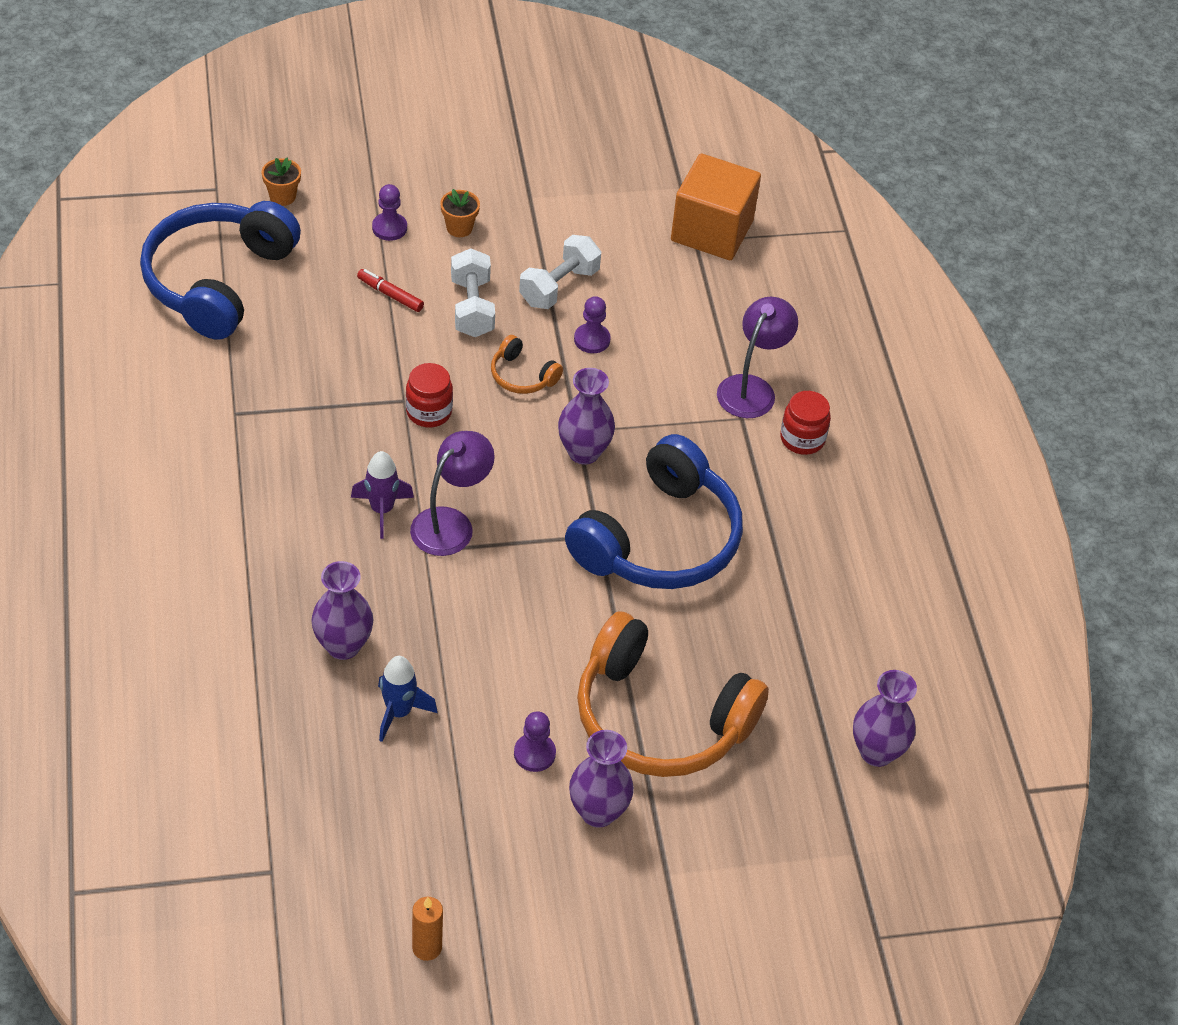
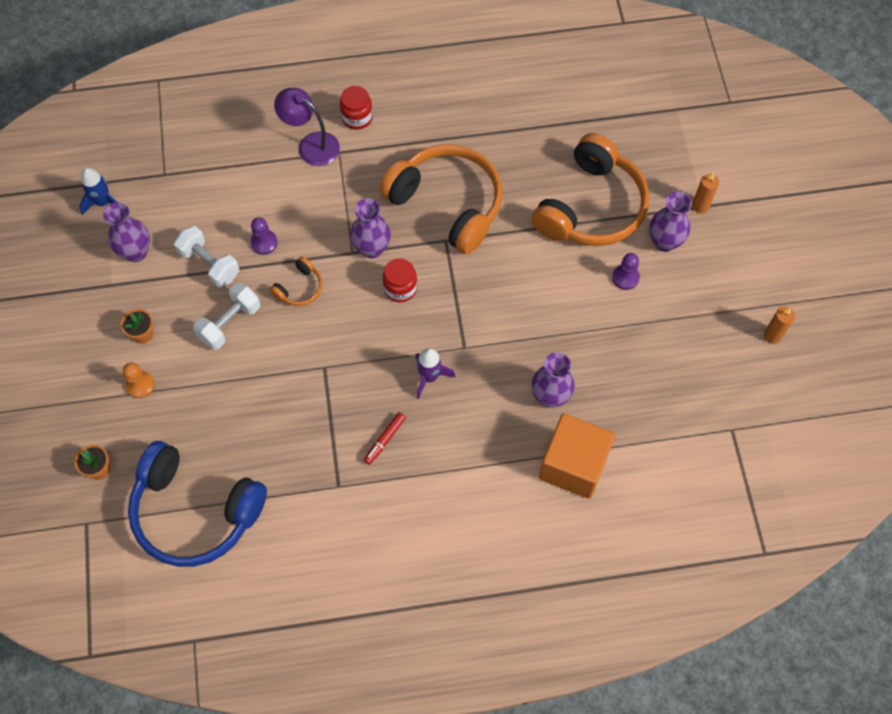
camera: 85 degrees left, 15 degrees up
(389, 228) = (140, 385): purple pawn -> orange pawn
(390, 295) = (215, 381): red marker -> red marker (385, 440)
(399, 712) = (602, 359): blue rocket -> blue rocket (103, 202)
(429, 412) = (335, 349): red jar -> red jar (400, 288)
(451, 523) = (439, 332): purple lamp -> none
(472, 308) = (230, 323): white dumbbell -> white dumbbell turned 45 degrees counterclockwise
(659, 539) = (447, 204): blue headphones -> orange headphones
(666, 869) = (700, 206): none -> orange candle
(712, 231) = (154, 163): orange cube -> orange cube (573, 465)
(876, 752) = (604, 93): purple vase -> purple vase (136, 252)

